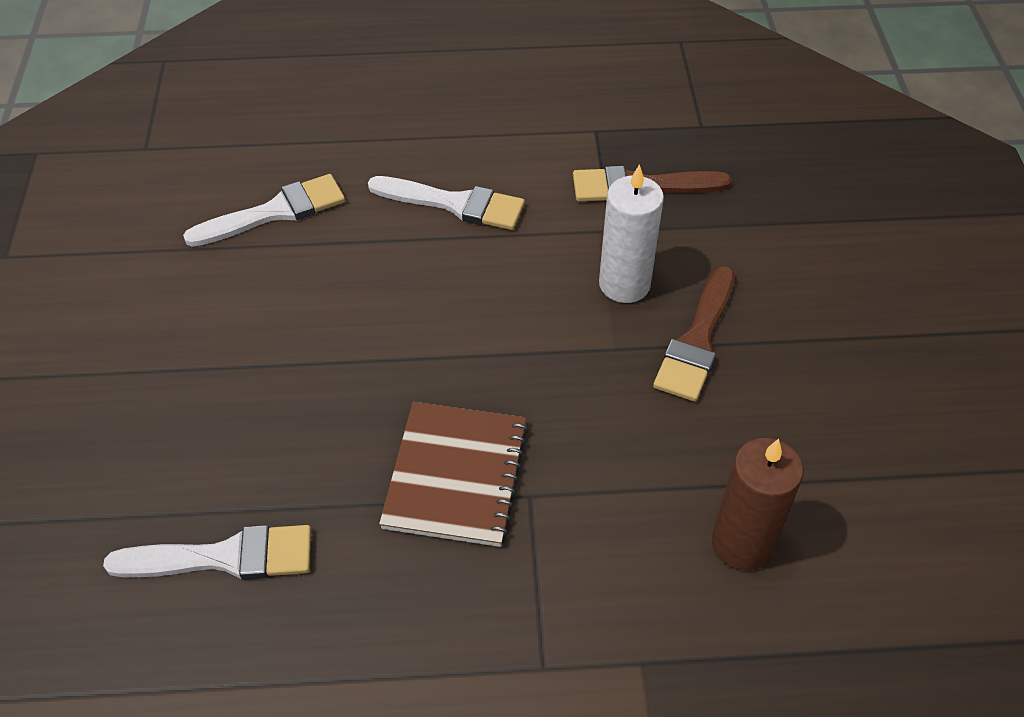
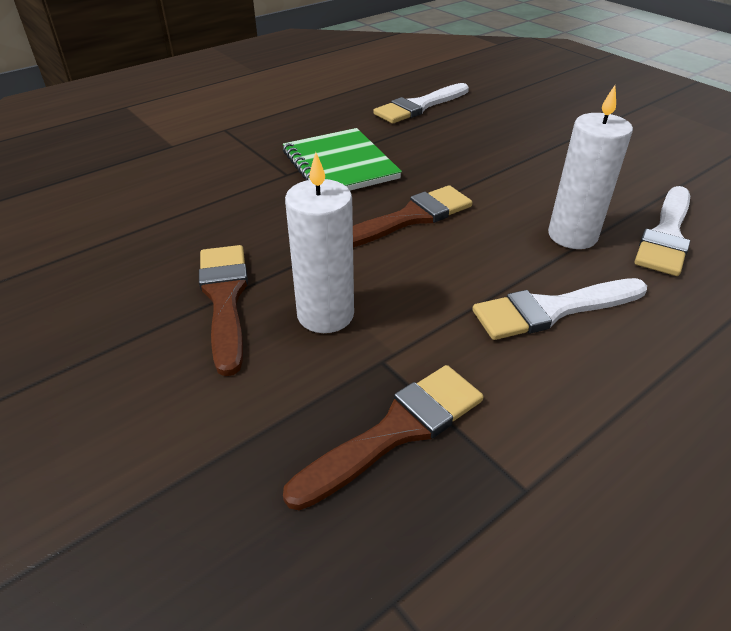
camera: 145 degrees right, 10 degrees down
(348, 251) = (572, 235): none -> white candle
(455, 475) = (340, 165): brown notebook -> green notebook
(463, 347) = (409, 218): none -> brown brush
(742, 544) = (130, 201): brown candle -> none

